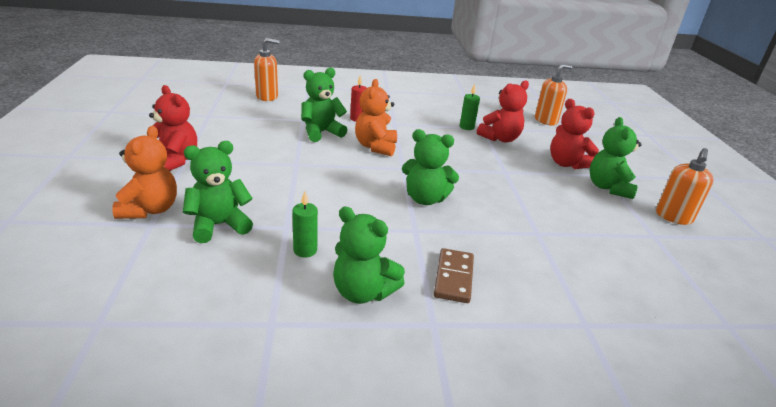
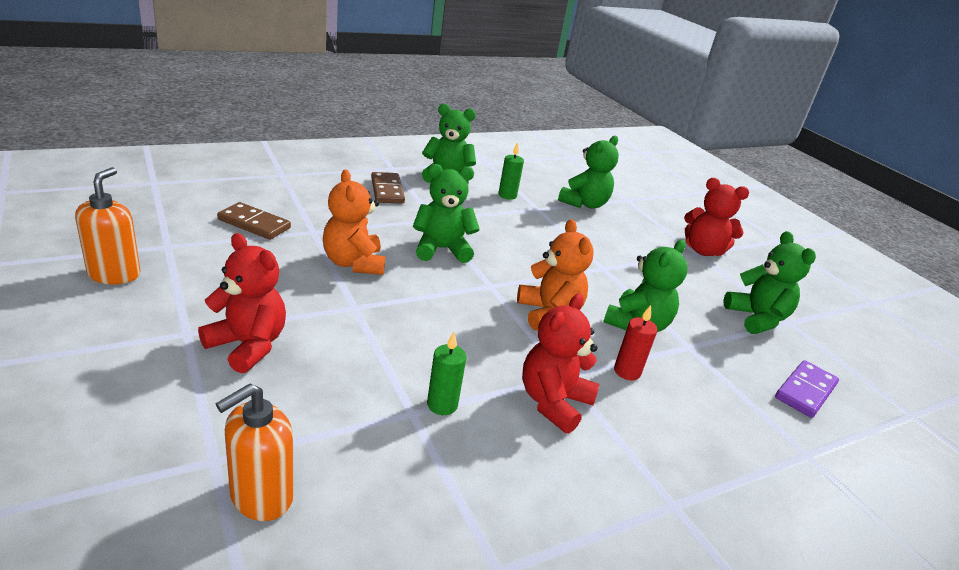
camera: 155 degrees right, 0 degrees up
(150, 209) = (644, 208): orange teddy bear -> orange teddy bear (354, 263)
(267, 97) = (805, 391): orange soap dispenser -> purple domino
(500, 138) = (371, 385): red teddy bear -> red teddy bear (553, 402)
(593, 248) = (254, 224): none -> brown domino
(608, 187) = (192, 307): green teddy bear -> green teddy bear (756, 318)

